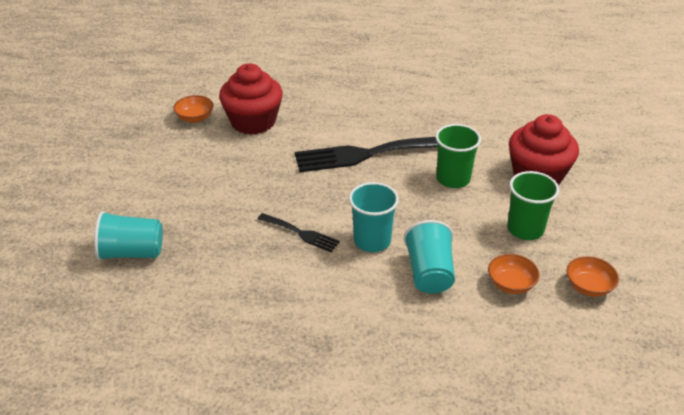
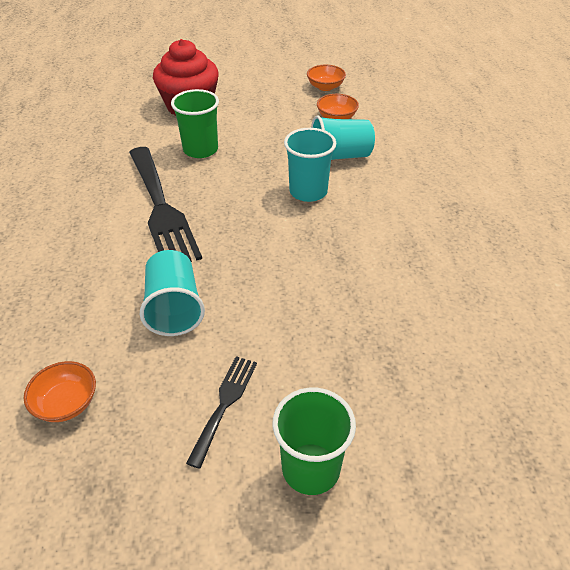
camera: 100 degrees left, 5 degrees up
(132, 252) = (398, 390): turquoise cup -> turquoise cup (174, 308)
(253, 122) = (84, 325): red cupcake -> none
(301, 233) = (312, 241): black fork -> black fork (224, 404)
(525, 229) = (266, 112): green cup -> green cup (311, 468)

